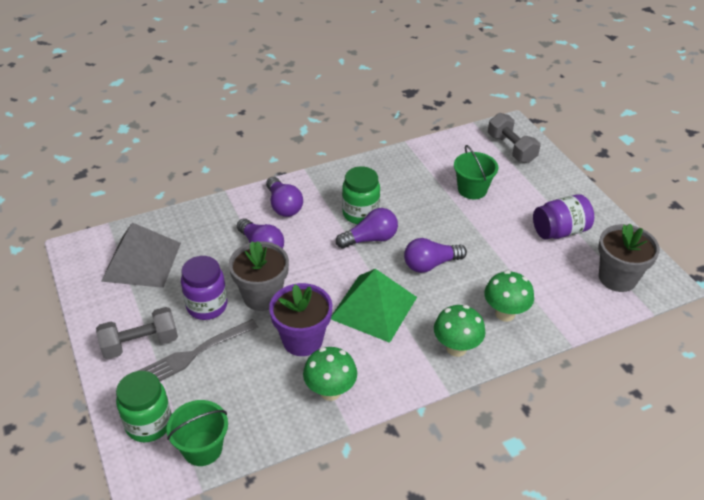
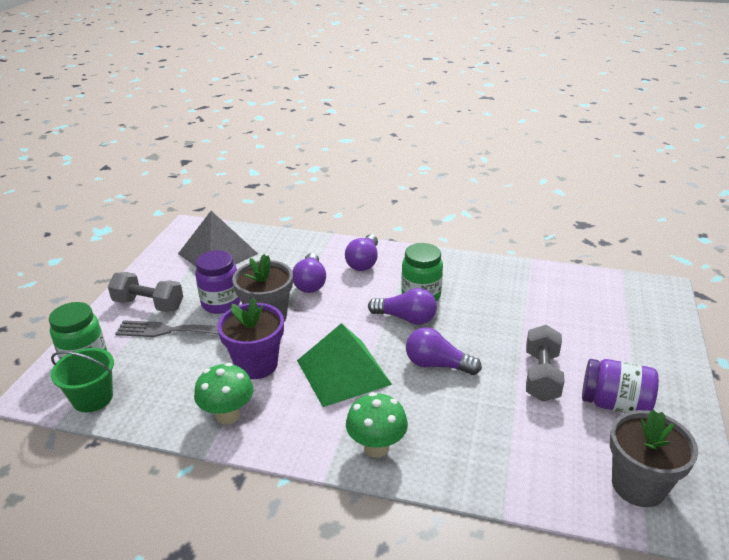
camera: 40 degrees right, 10 degrees down
(472, 189) = (554, 323): green bucket -> none
(505, 313) = (462, 446): green mushroom -> none
(511, 148) = (640, 307): grey dumbbell -> grey dumbbell (541, 376)

